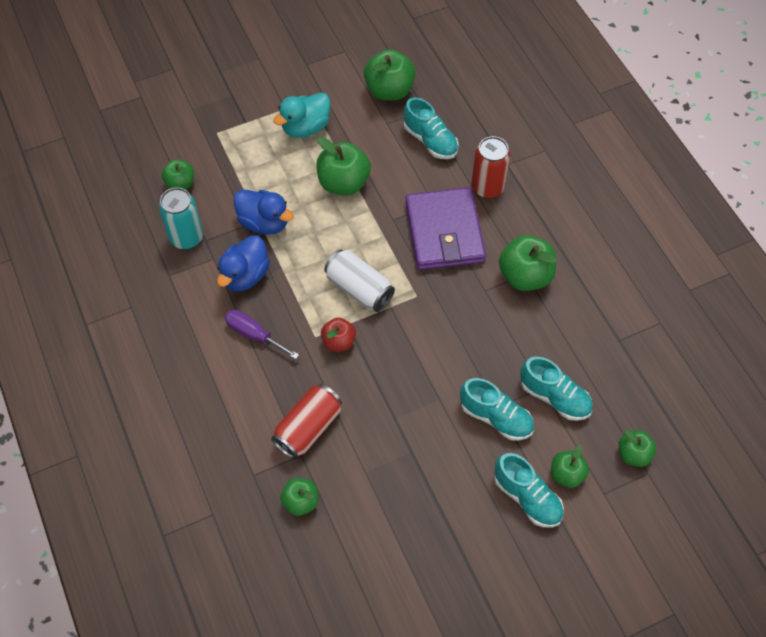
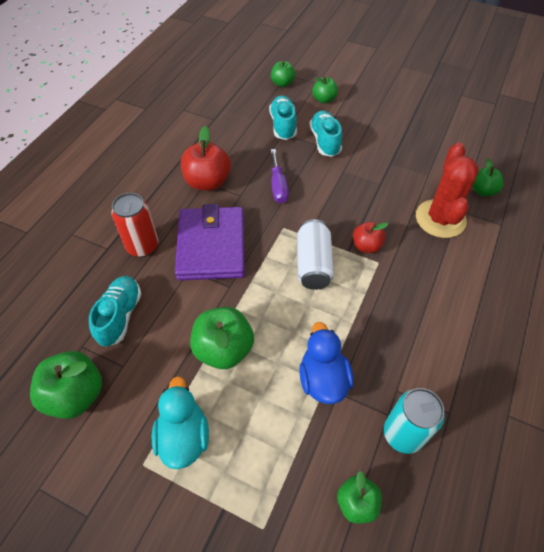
camera: 130 degrees left, 5 degrees down
(245, 276) = (384, 350): blue duck -> none
(254, 335) = (421, 301): purple screwdriver -> purple screwdriver (278, 186)
(305, 127) = (183, 437): turquoise duck -> turquoise duck turned 105 degrees counterclockwise
(308, 428) = (440, 219): red can -> red cactus
(444, 232) = (211, 246): purple wallet -> purple wallet turned 45 degrees counterclockwise
(525, 276) = (207, 182): green apple -> red apple
(527, 497) = (355, 106): turquoise shoe -> none

